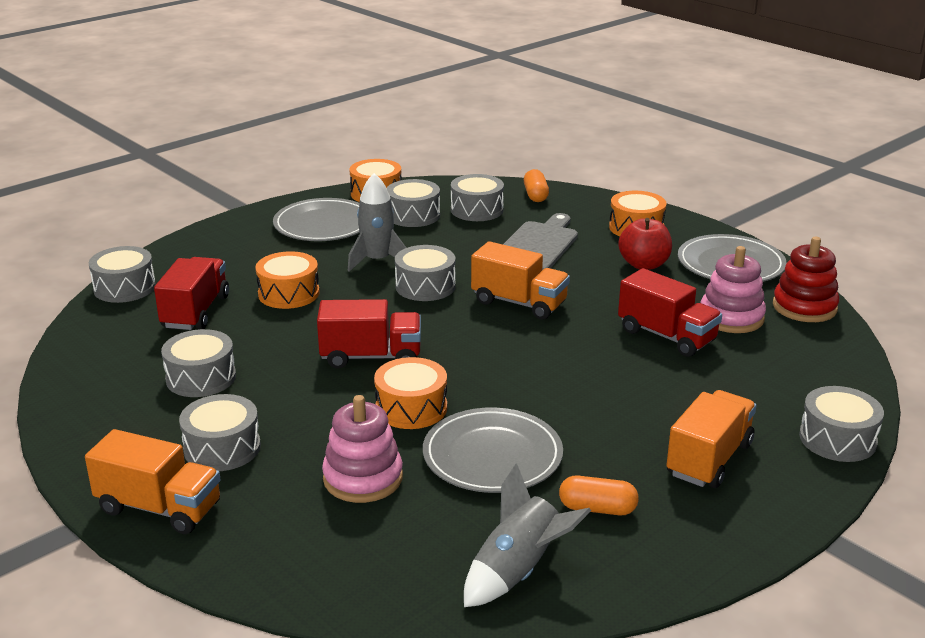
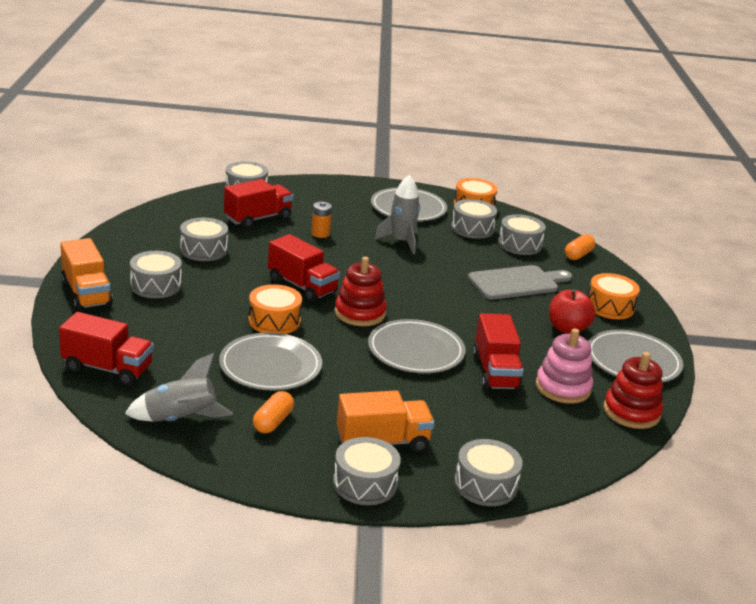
camera: 40 degrees right, 0 degrees up
(289, 293) = (320, 234): orange drum -> orange battery
(345, 574) = (107, 368): none -> red truck
(363, 478) = (190, 336): pink stacking toy -> none
(425, 286) = (402, 268): grey drum -> grey drum (365, 483)
(470, 351) = (360, 313): none -> red stacking toy
(519, 303) = (439, 306): orange truck -> none
(577, 356) = (416, 350): none -> grey plate
(597, 509) = (273, 422): orange capsule -> orange capsule turned 60 degrees clockwise

